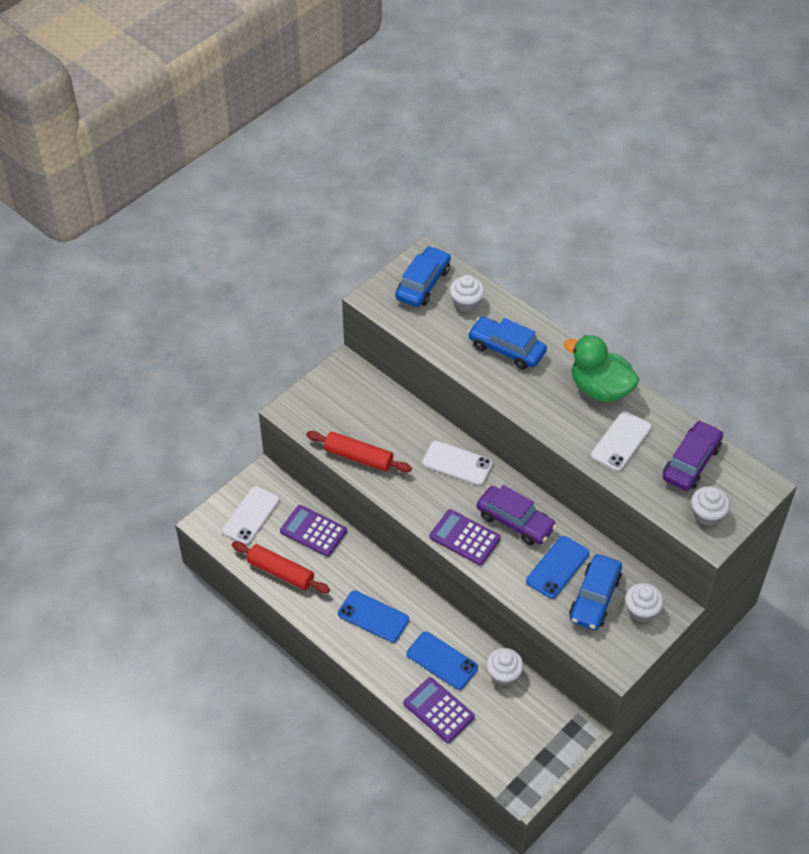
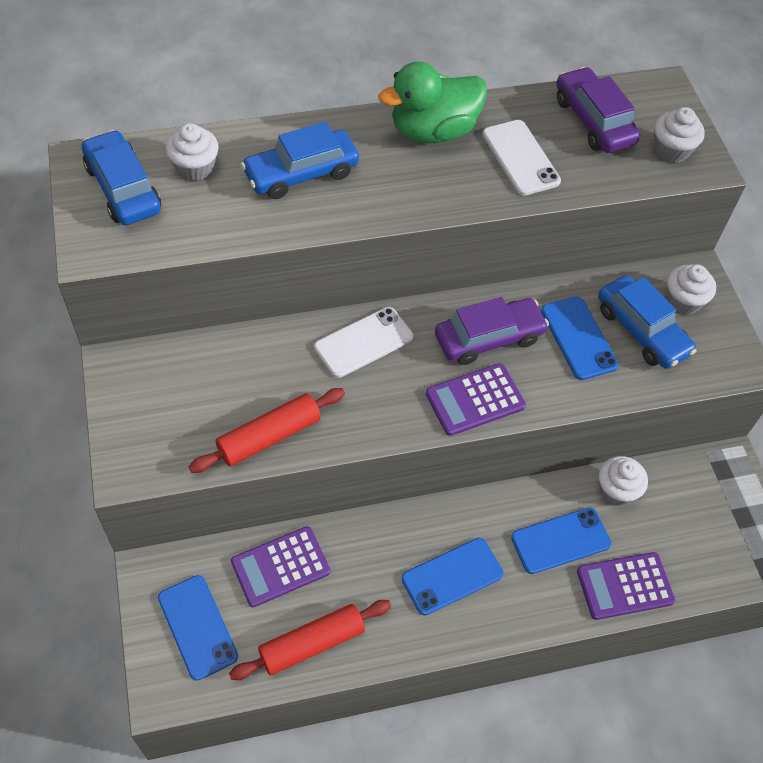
camera: 60 degrees left, 5 degrees up
(250, 515) = (197, 627): white phone -> blue phone

